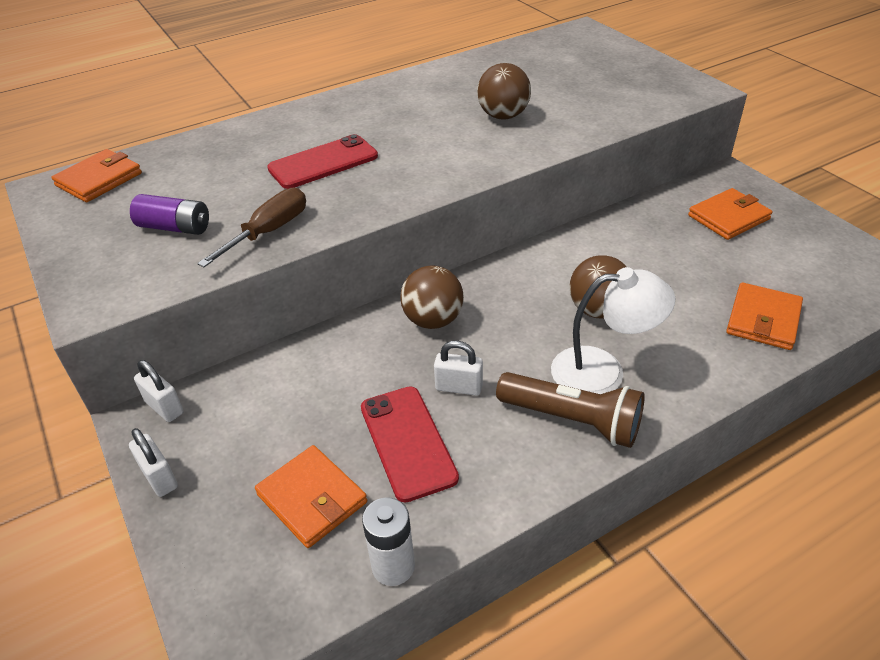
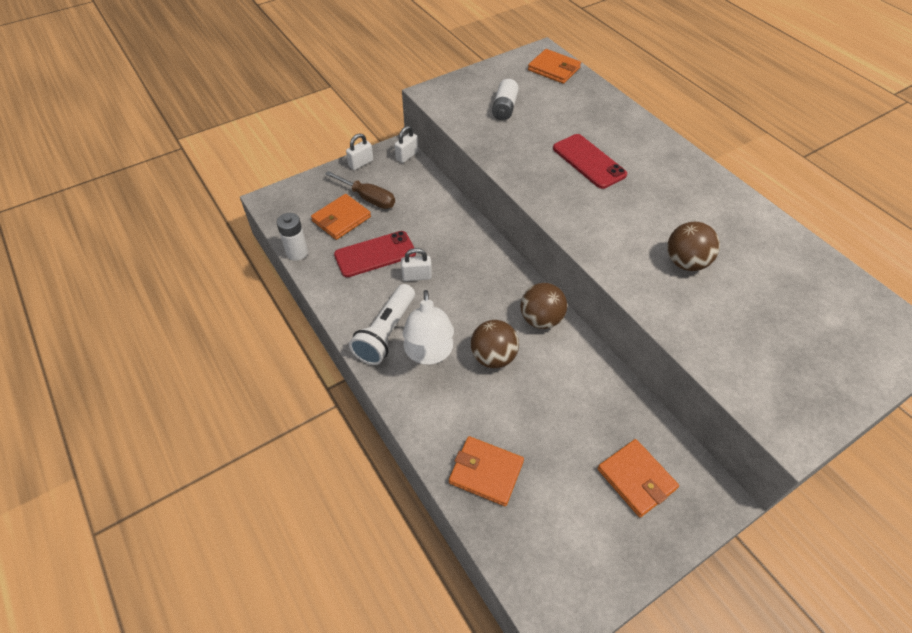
camera: 85 degrees right, 10 degrees up
(175, 227) = (504, 108): purple battery -> white battery
(269, 232) = (502, 146): brown screwdriver -> brown screwdriver (368, 198)
(433, 320) = (479, 262): brown ball -> brown ball (541, 319)
(459, 387) = (417, 276): white padlock -> white padlock turned 75 degrees clockwise
(572, 420) = (386, 333): brown flashlight -> white flashlight

